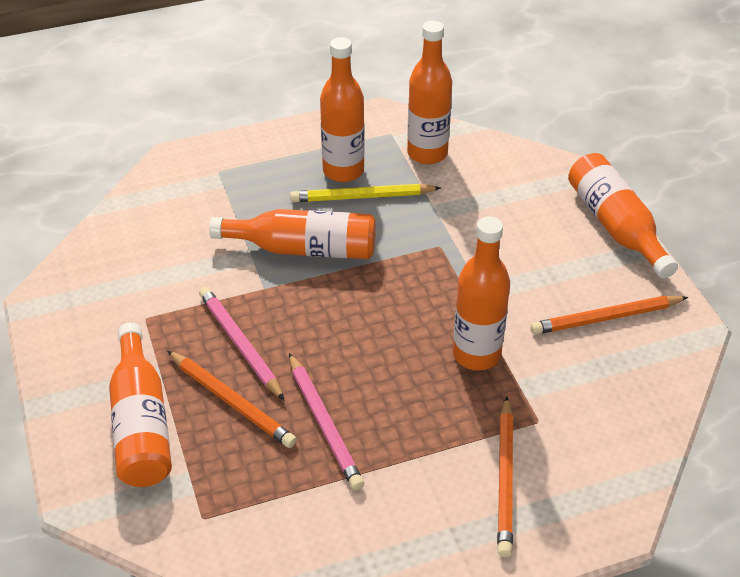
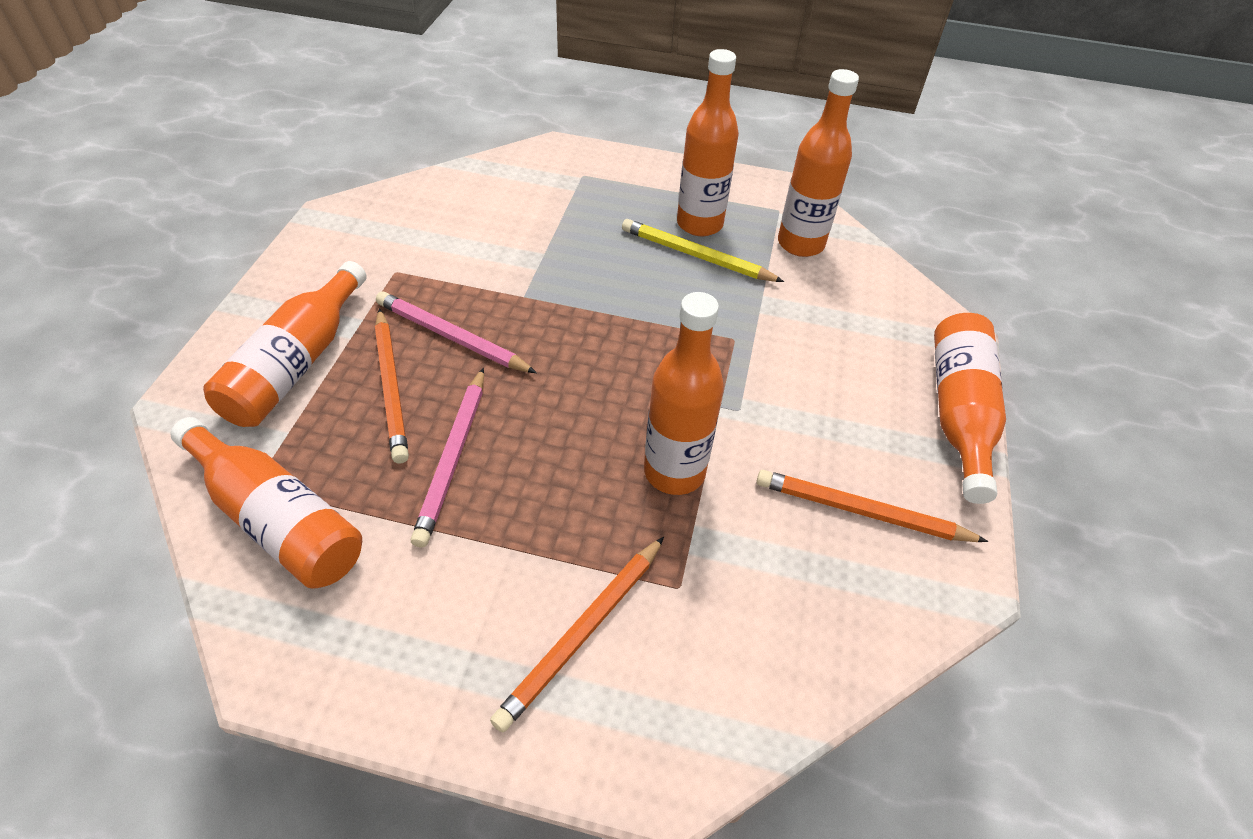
camera: 30 degrees right, 5 degrees up
(240, 344) = (451, 337): pink pencil -> pink pencil turned 60 degrees counterclockwise
(304, 249) = (595, 278): orange bottle -> orange bottle (277, 519)

